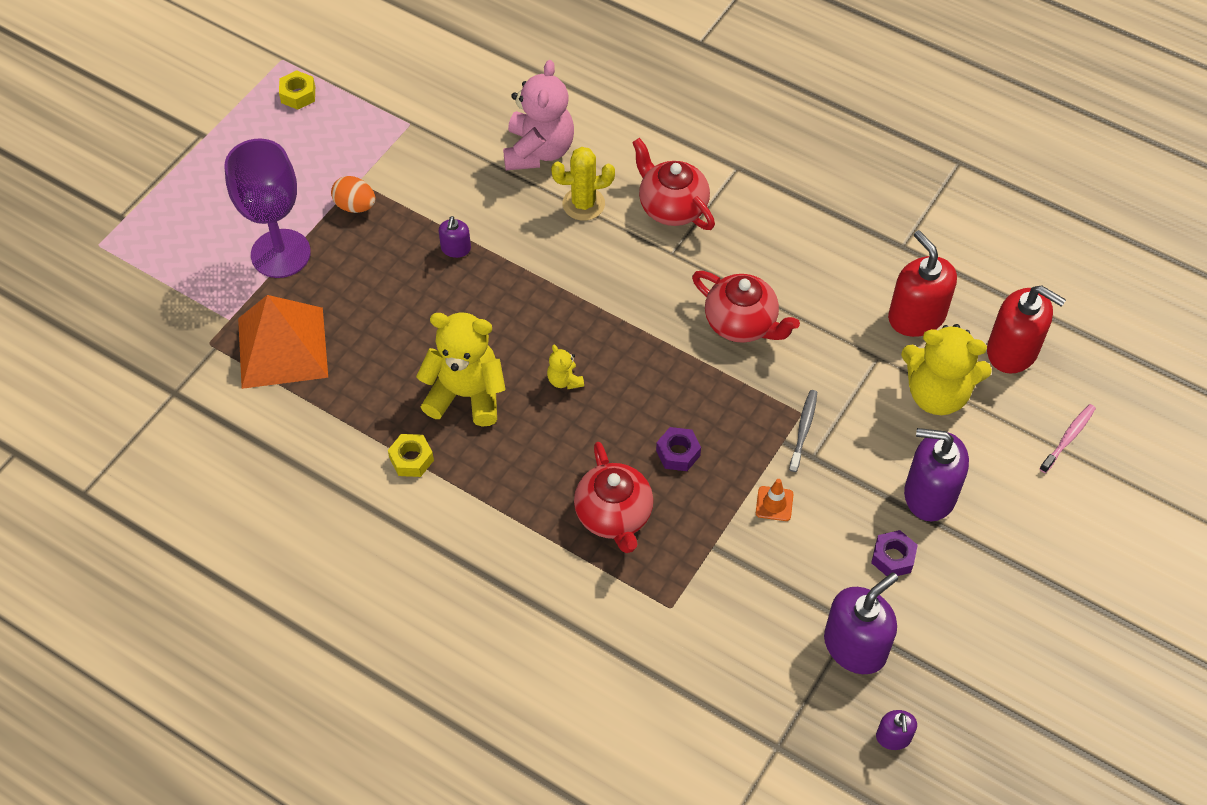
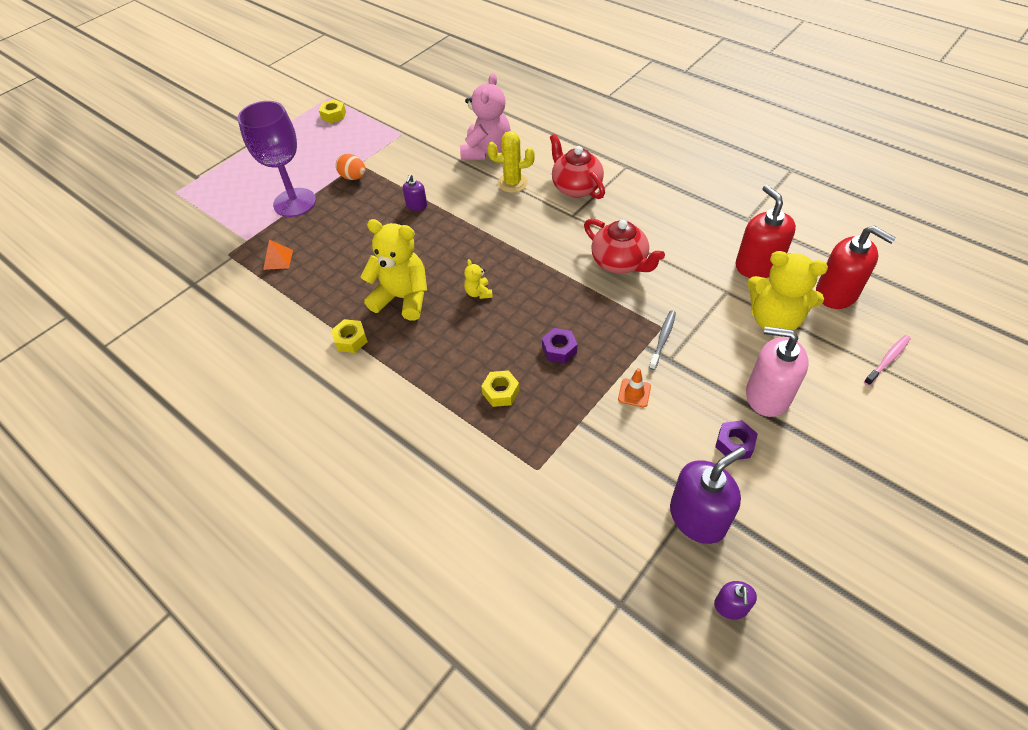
camera: 10 degrees right, 5 degrees down
(282, 347) = (278, 259): orange pyramid -> orange pyramid, size x0.41
(614, 515) = (501, 392): red teapot -> yellow nut
(929, 494) = (767, 395): purple soap dispenser -> pink soap dispenser

